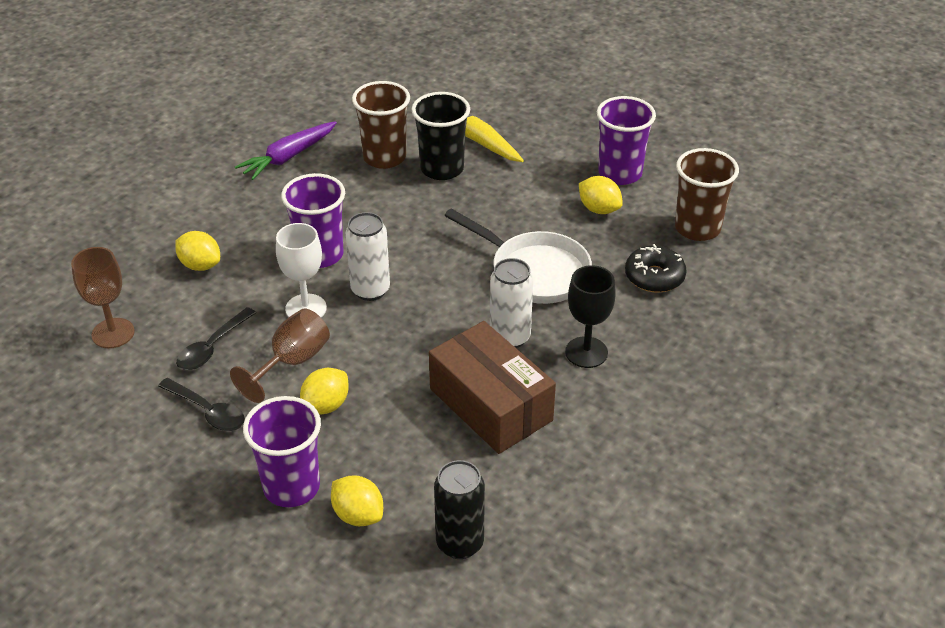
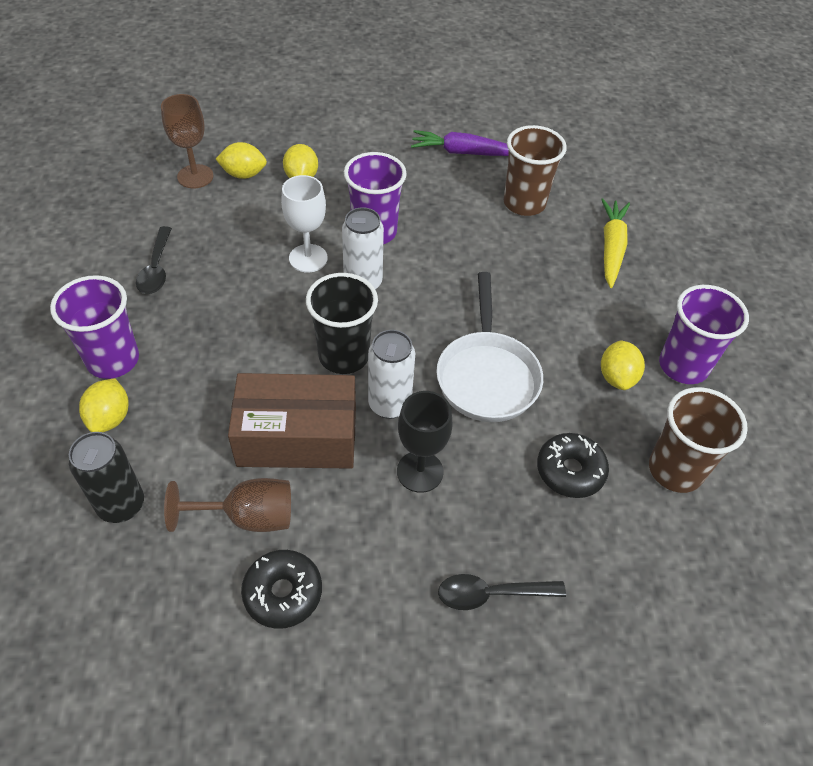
camera: 50 degrees right, 10 degrees up
(212, 347) = (223, 232): black spoon -> black spoon (491, 594)
(292, 362) = (243, 284): brown goblet -> brown goblet (248, 517)
(325, 405) = (213, 330): yellow lemon -> yellow lemon (244, 174)
(442, 169) = (550, 244): black cup -> black cup (344, 356)
(490, 404) = (297, 436): brown box -> brown box turned 75 degrees clockwise
(625, 478) = (283, 593): none -> black donut

